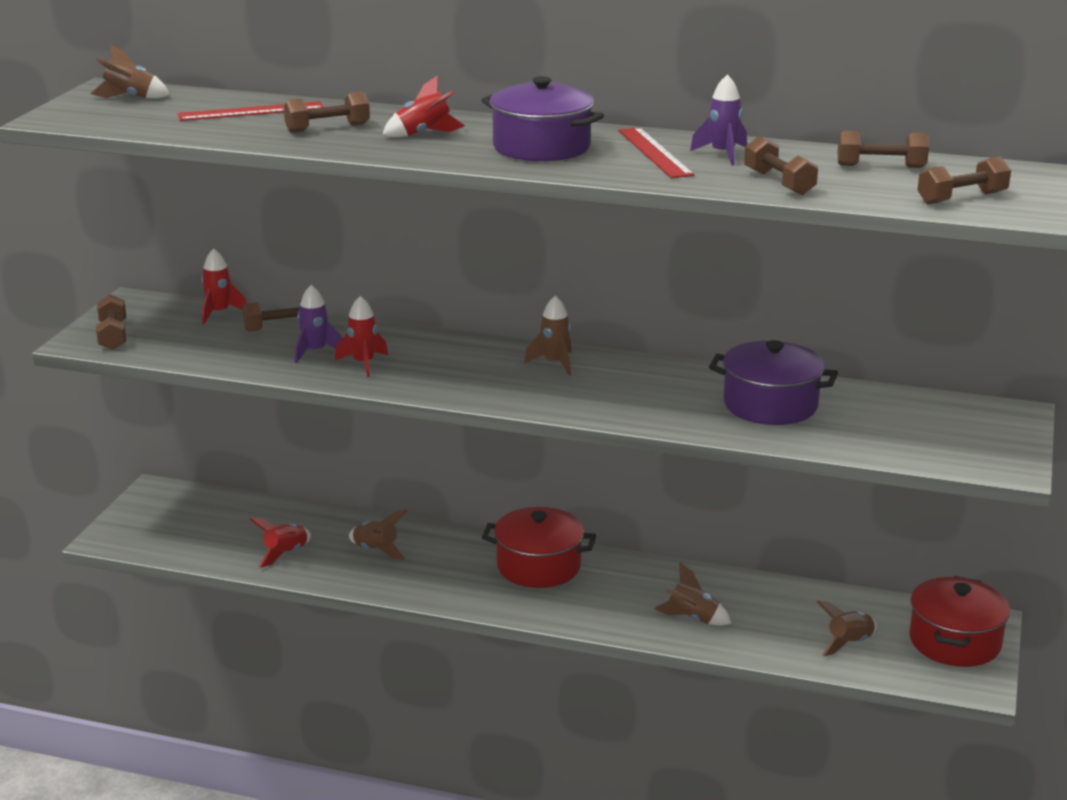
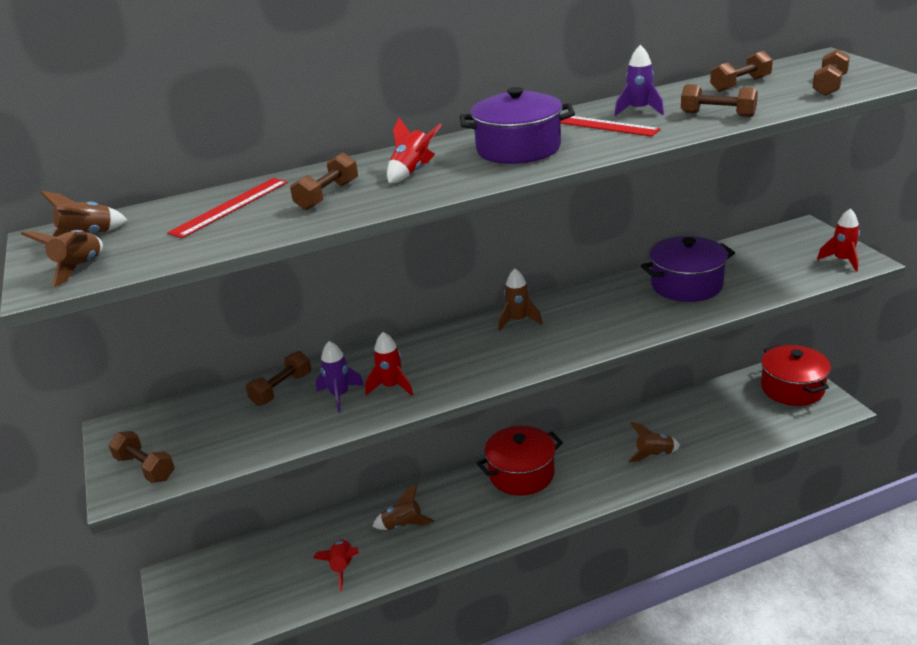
camera: 35 degrees left, 5 degrees up
(219, 313) = (210, 402): red rocket -> red rocket (842, 260)
(849, 643) = (749, 420): brown rocket -> brown rocket (79, 268)

